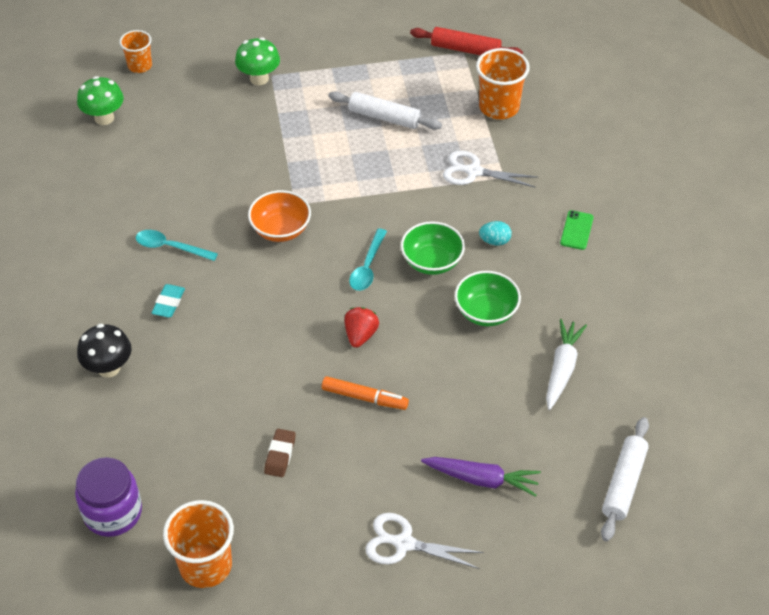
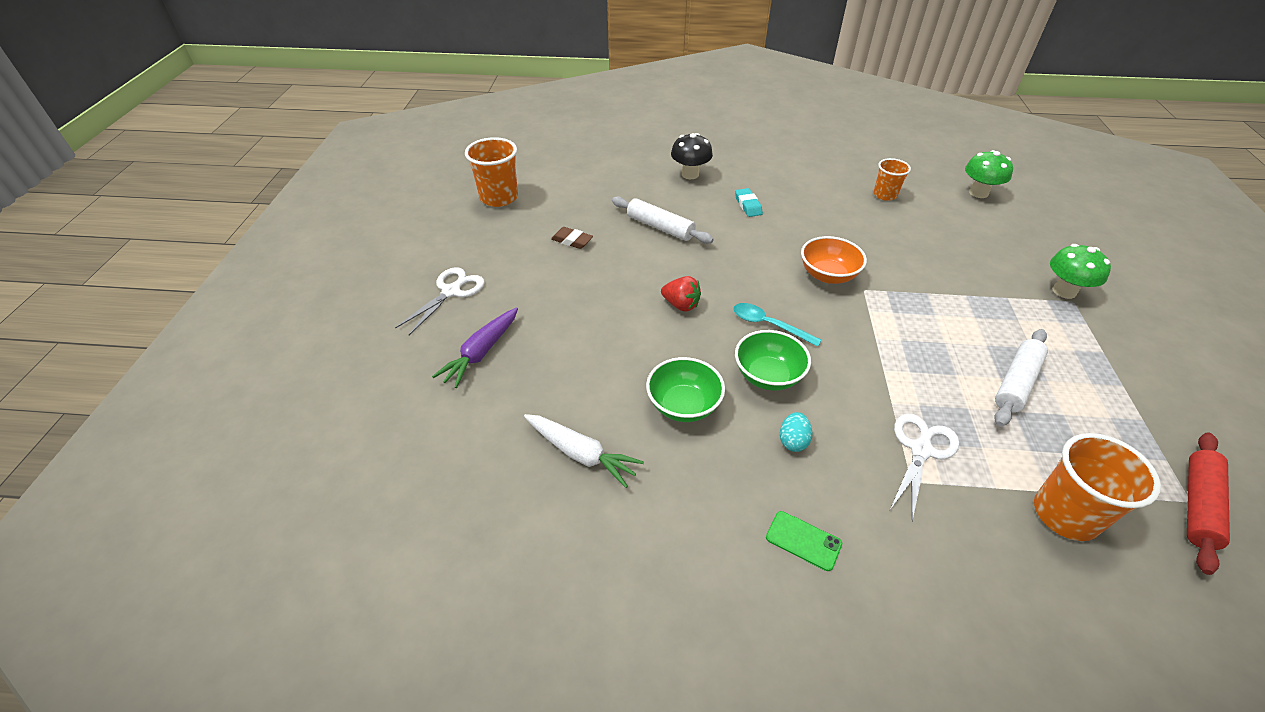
camera: 105 degrees right, 5 degrees down
(113, 512) = (564, 167): purple jar -> none
(140, 66) = (1061, 217): orange cup -> orange cup (885, 195)
(169, 303) = (748, 205): turquoise eraser -> turquoise eraser turned 45 degrees clockwise
(170, 247) = (812, 212): turquoise spoon -> none
(364, 398) = (607, 295): orange marker -> none
(624, 483) = (408, 465): white rolling pin -> white rolling pin (660, 227)

